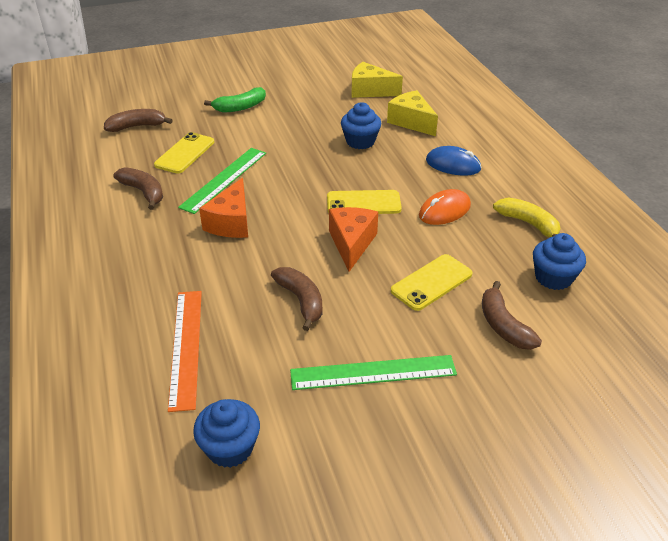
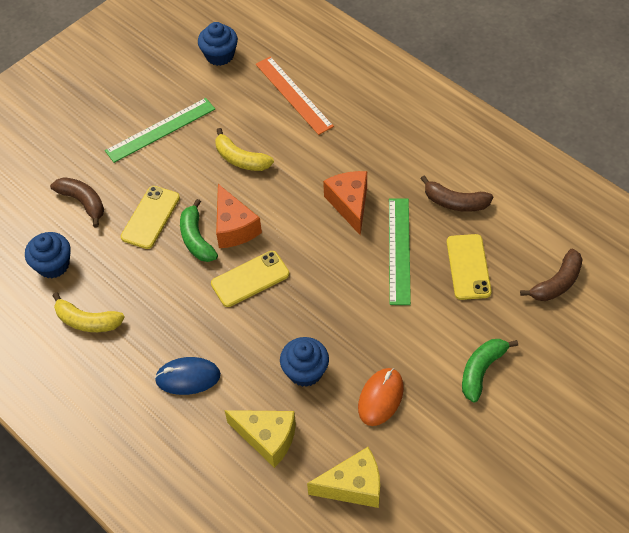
camera: 155 degrees right, 15 degrees up
(301, 301) = (241, 159): brown banana -> yellow banana
(394, 248) = (196, 239): none -> green banana
(444, 211) = (171, 303): orange mouse -> orange mouse (381, 398)

